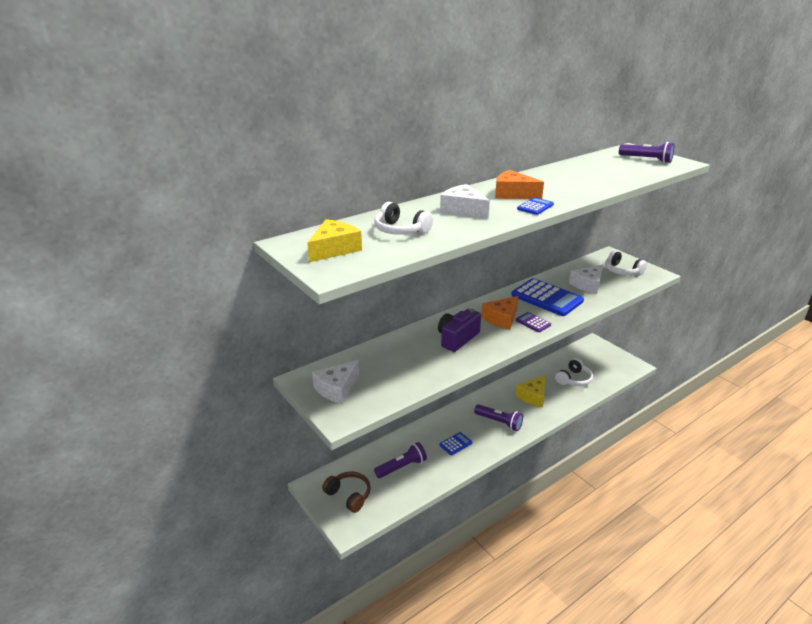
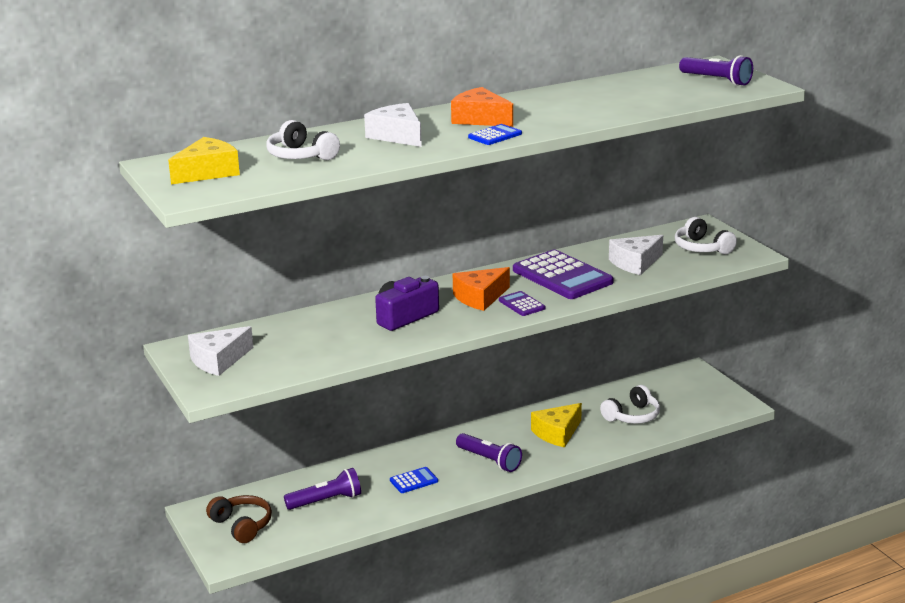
camera: 10 degrees right, 5 degrees down
(547, 298) = (562, 276): blue calculator -> purple calculator

